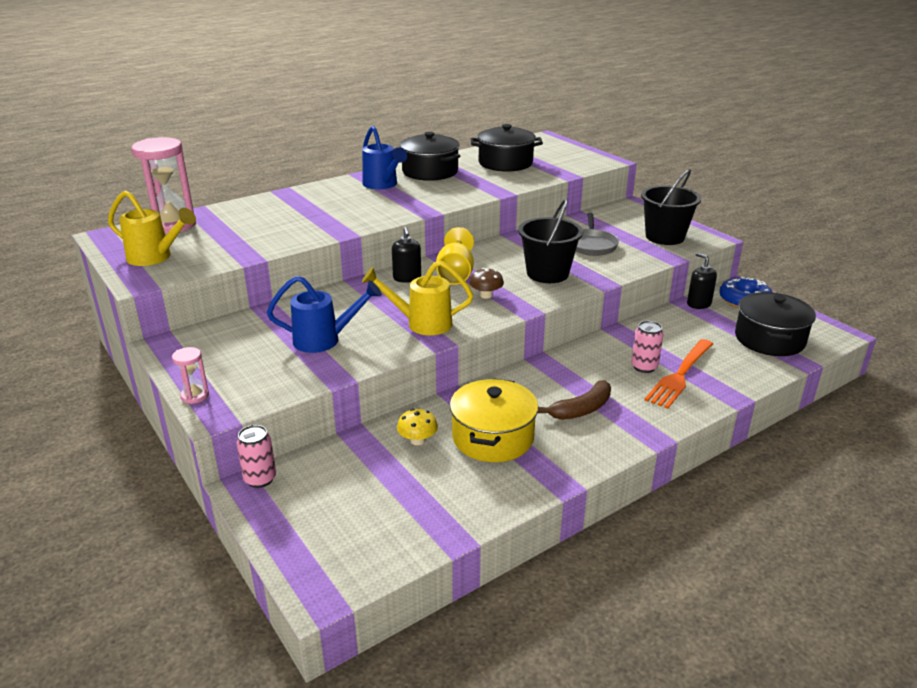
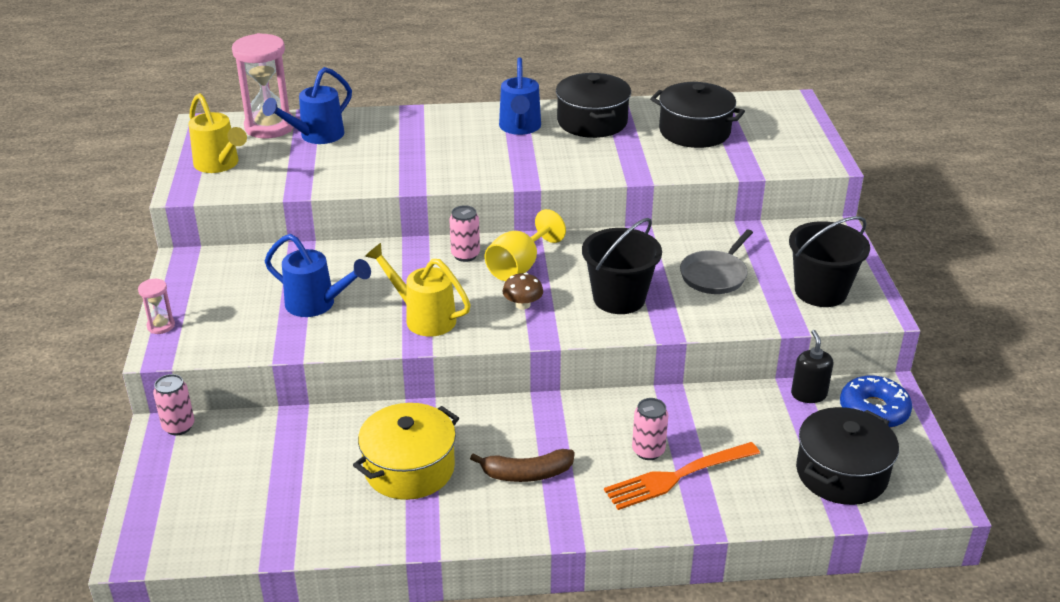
camera: 30 degrees right, 5 degrees up
(222, 222) = (315, 136): none -> blue watering can
(407, 278) = (465, 255): black soap dispenser -> pink can
(417, 440) = (339, 443): yellow mushroom -> none

